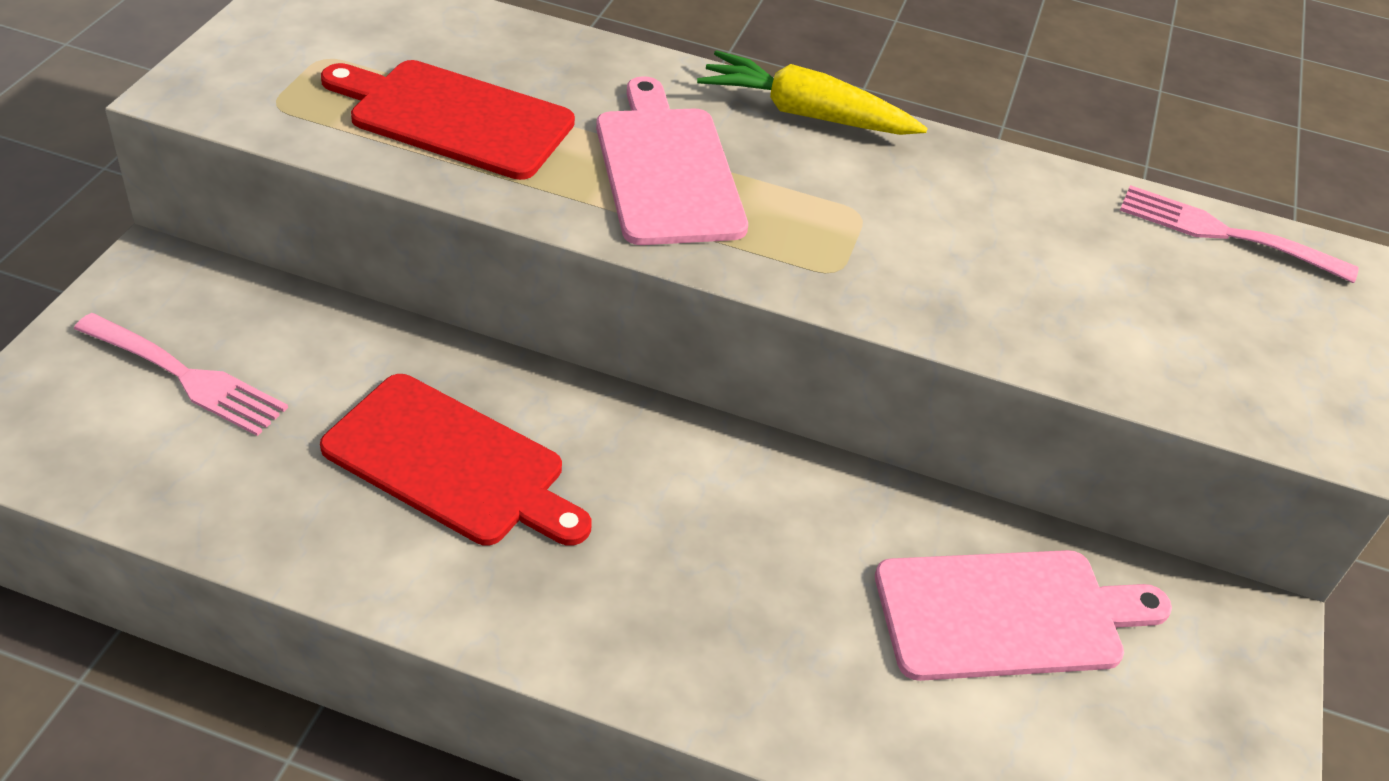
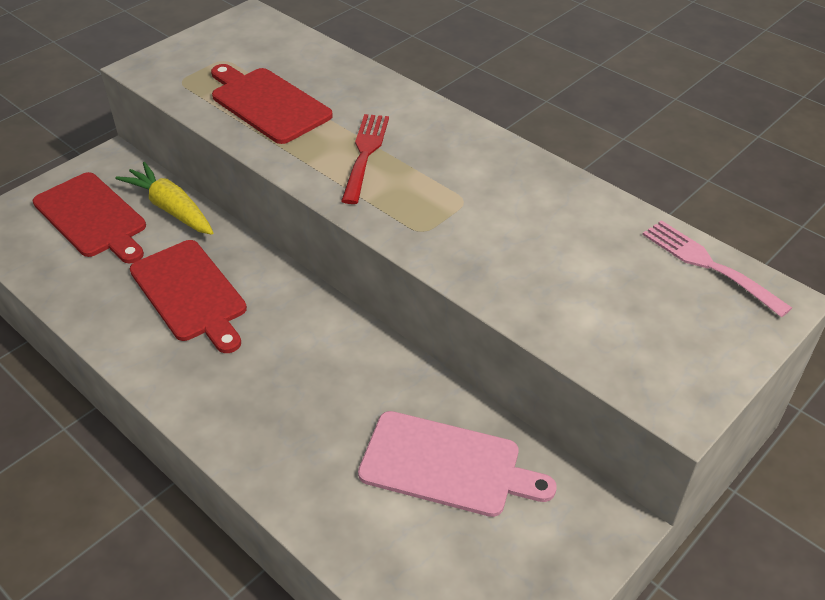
camera: 30 degrees right, 0 degrees up
(187, 377) = (92, 217): pink fork -> red cutting board
(666, 170) = (365, 153): pink cutting board -> red fork
(806, 114) = (475, 137): yellow carrot -> yellow carrot (171, 209)

